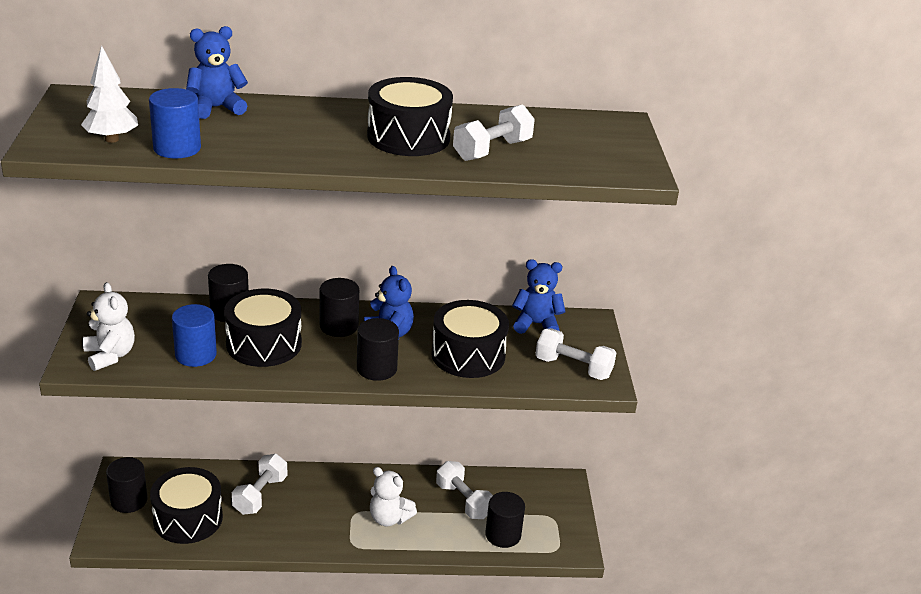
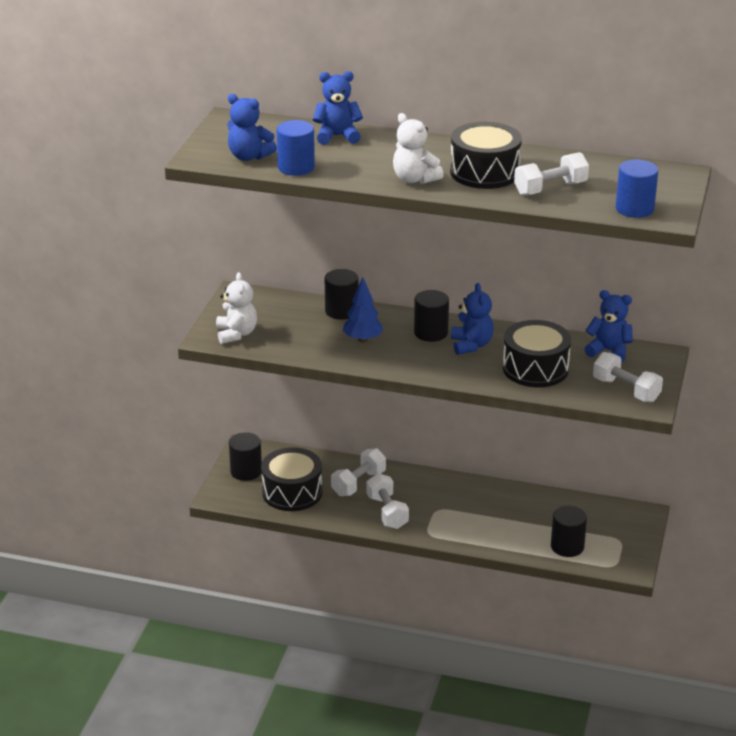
camera: 20 degrees right, 0 degrees up
(112, 139) = (249, 156): white tree -> blue teddy bear
(196, 355) = (304, 341): blue cylinder -> blue cylinder (634, 209)
(264, 344) = (362, 339): black drum -> blue tree
(376, 368) = (451, 369): black cylinder -> none
(389, 518) = (467, 518): white teddy bear -> white teddy bear (414, 179)
(463, 501) = (540, 514): white dumbbell -> white dumbbell (387, 512)

